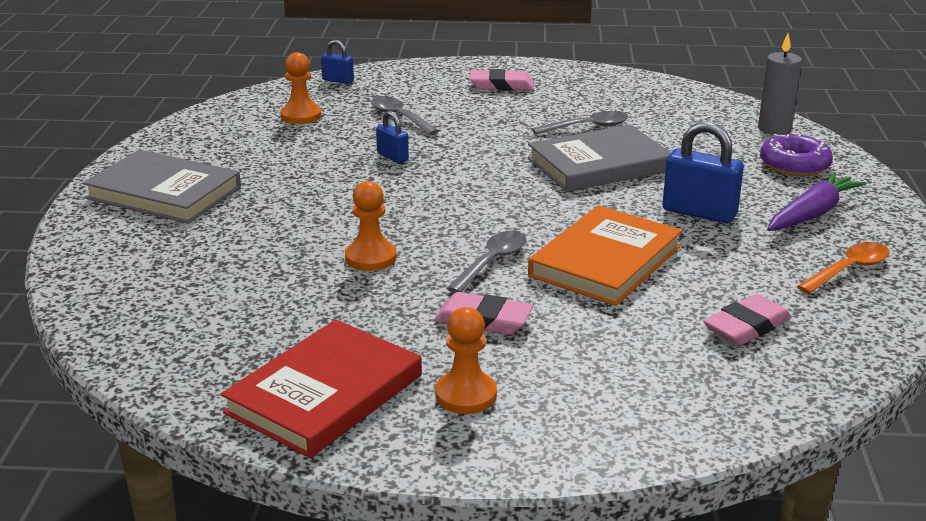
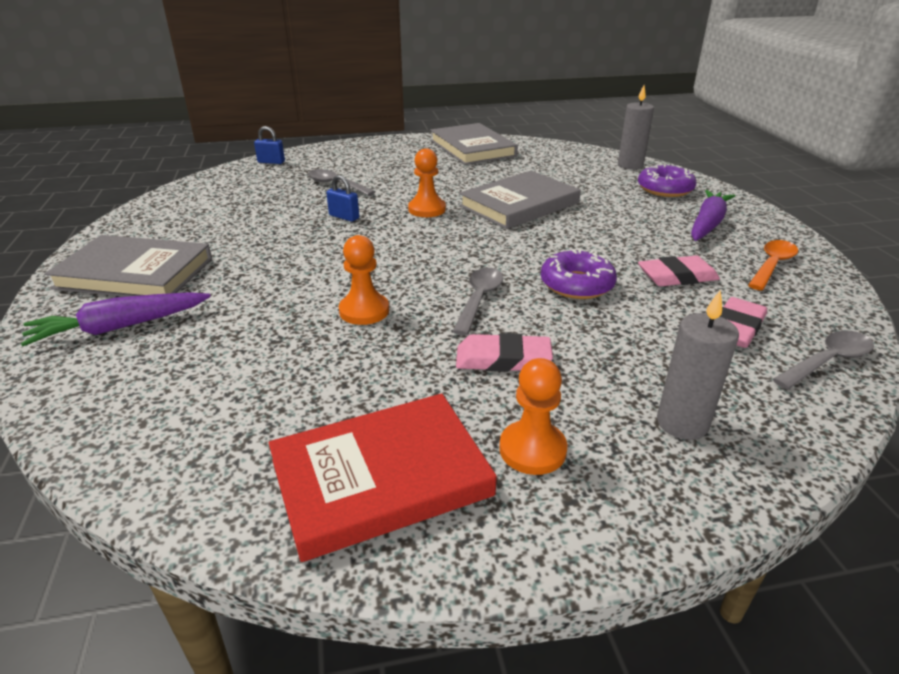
camera: 15 degrees left, 5 degrees up
(140, 242) = (119, 327): none -> purple carrot
(301, 116) = (249, 192): orange pawn -> orange pawn (427, 209)
(325, 394) = (381, 478): red book -> red book turned 45 degrees clockwise
(501, 85) = (407, 154): pink eraser -> pink eraser (677, 276)
(586, 85) = (472, 148): none -> grey book
(587, 127) = (492, 177): grey spoon -> grey spoon (827, 361)
(605, 261) = (577, 284): orange book -> purple donut
(619, 397) = (682, 423): none -> grey candle
(699, 212) = (623, 233): blue padlock -> none

